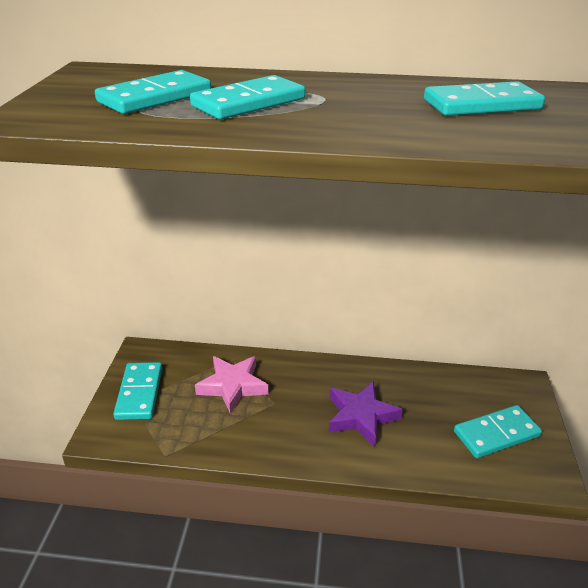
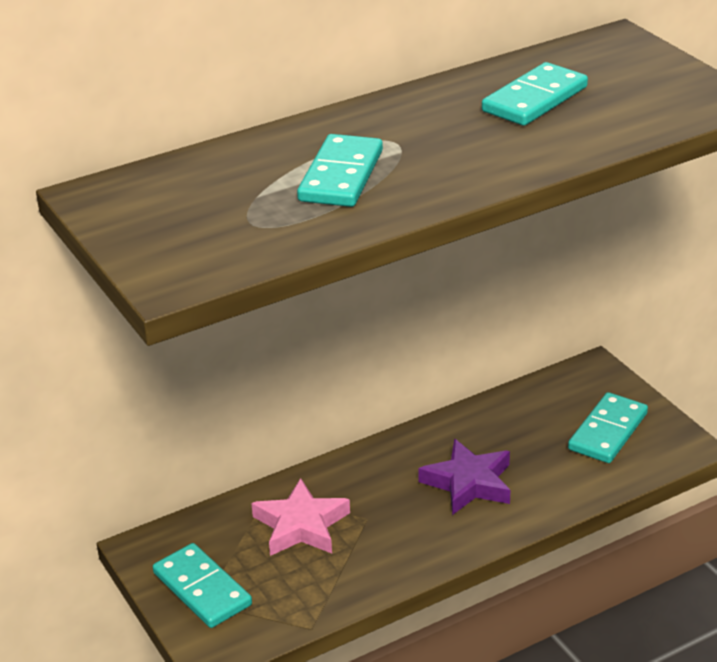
camera: 35 degrees left, 0 degrees up
(155, 97) = (243, 204): turquoise domino -> none

